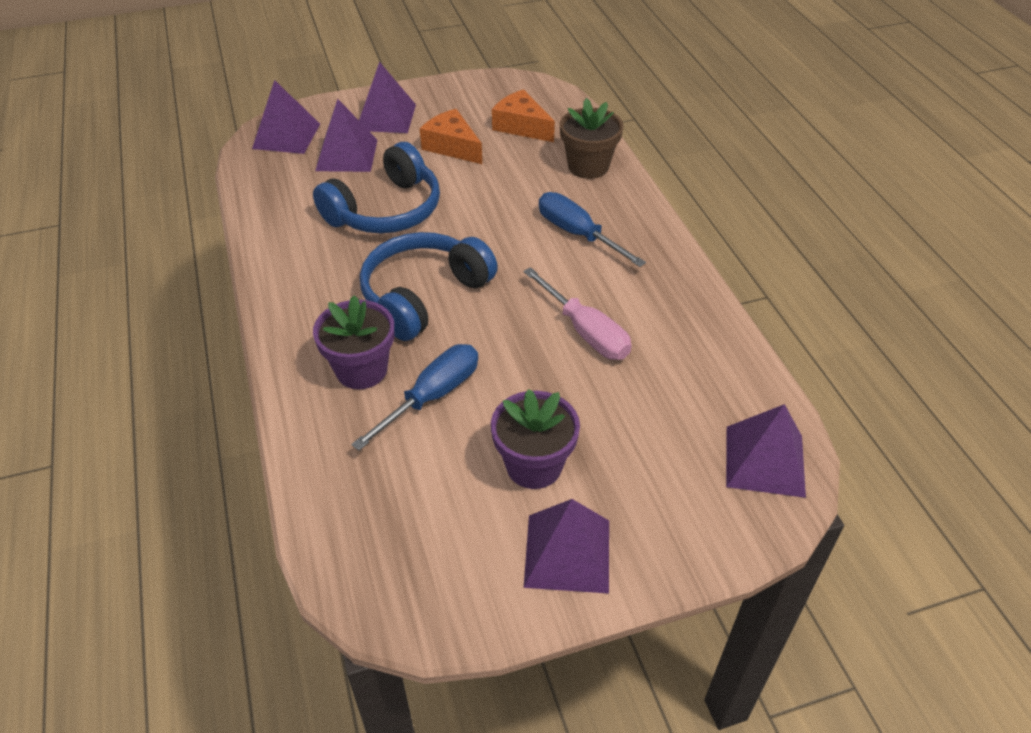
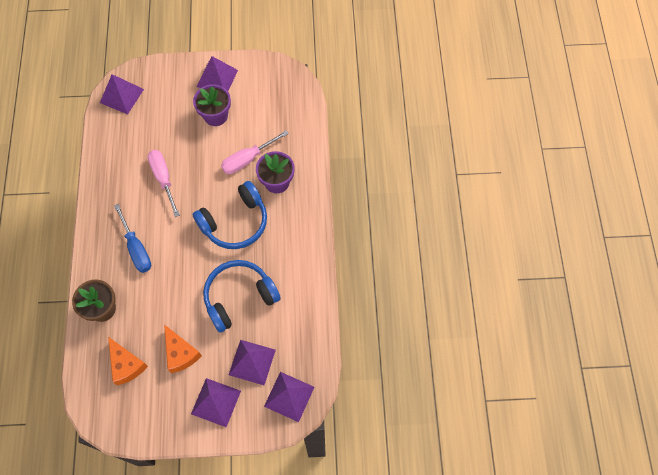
camera: 165 degrees left, 20 degrees up
(432, 396) = (248, 159): blue screwdriver -> pink screwdriver

